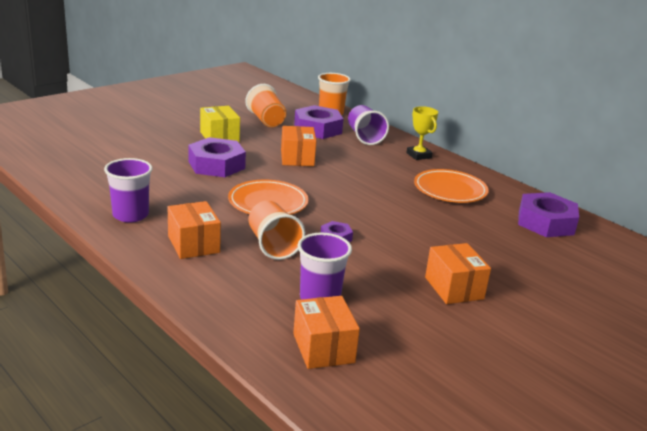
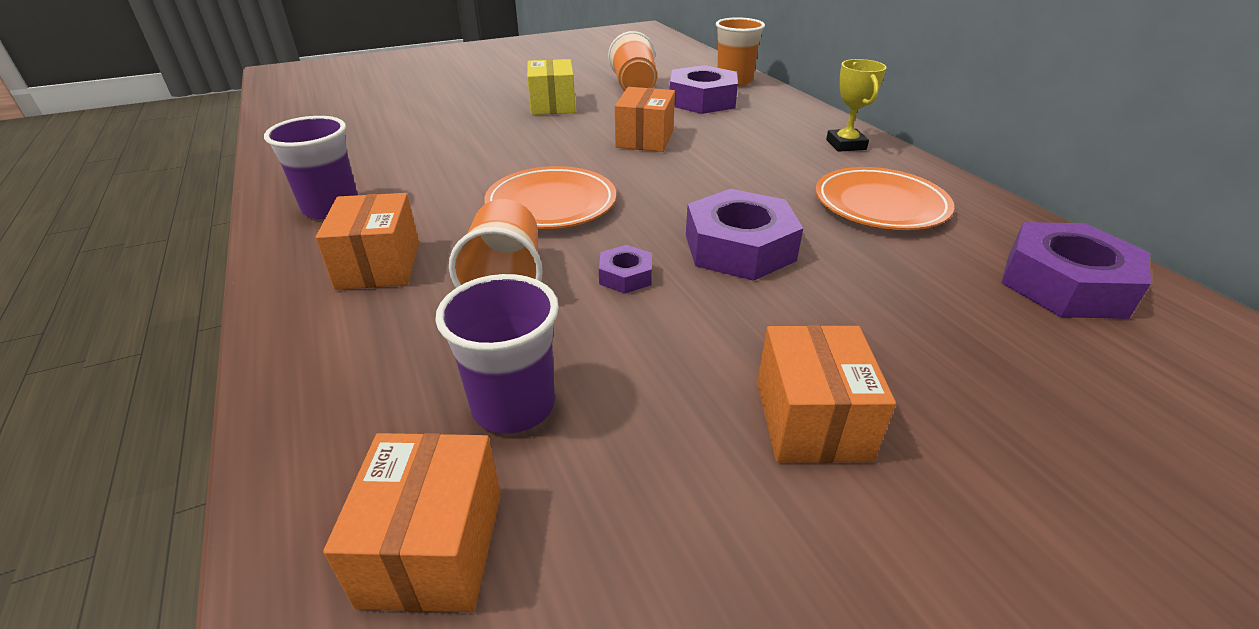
camera: 20 degrees right, 10 degrees up
(216, 165) = (518, 142): purple nut -> purple nut (739, 247)
(364, 137) = (768, 114): purple cup -> none

